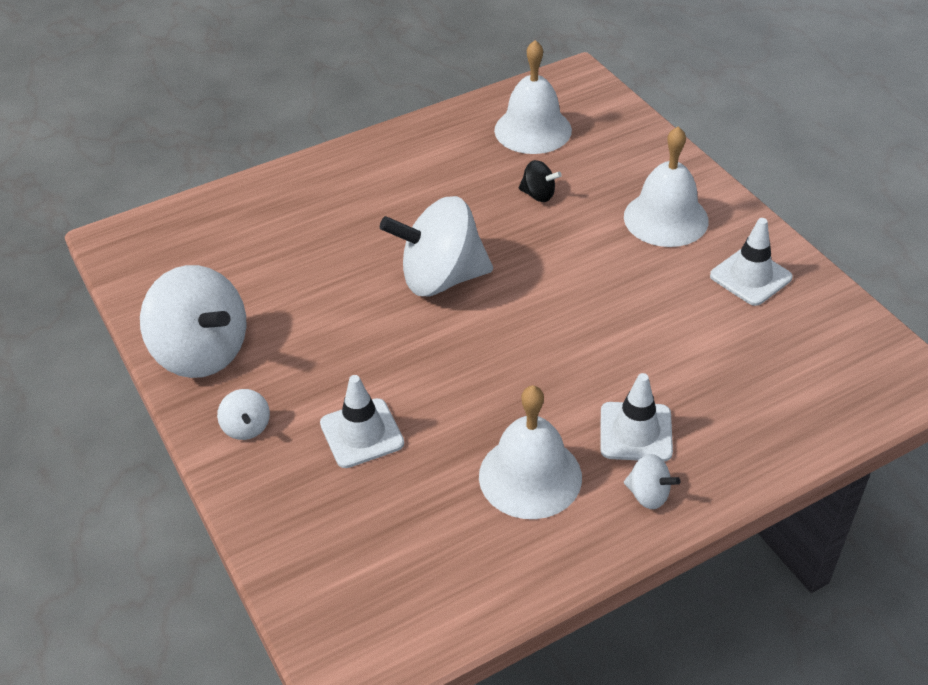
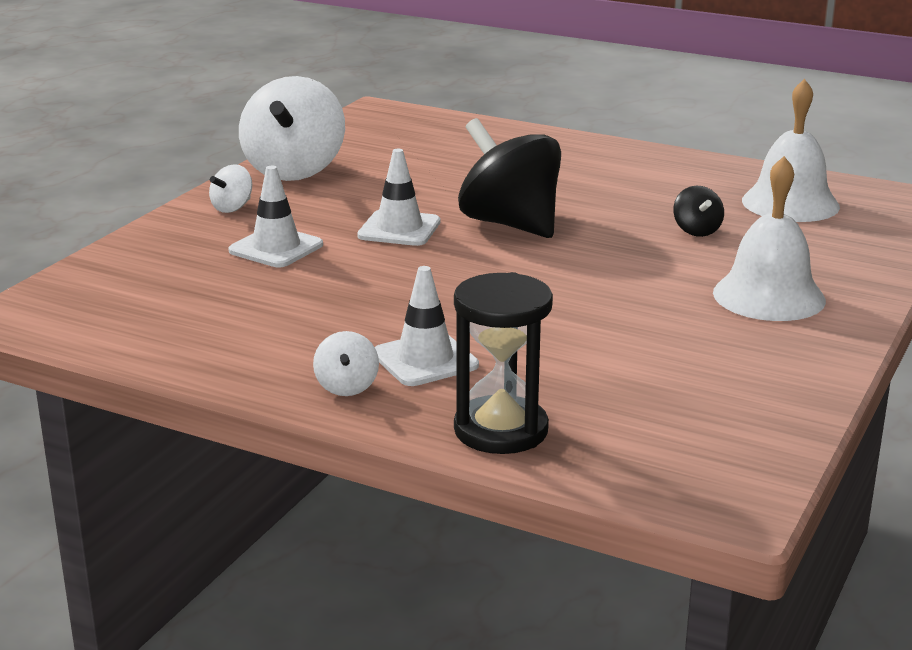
camera: 55 degrees right, 20 degrees down
(441, 278) = (510, 224): white spinning top -> black spinning top
(530, 476) = (306, 327): white bell -> none
(750, 277) = (750, 362): white traffic cone -> white traffic cone (399, 229)
(765, 440) = (501, 430): none -> black hourglass

